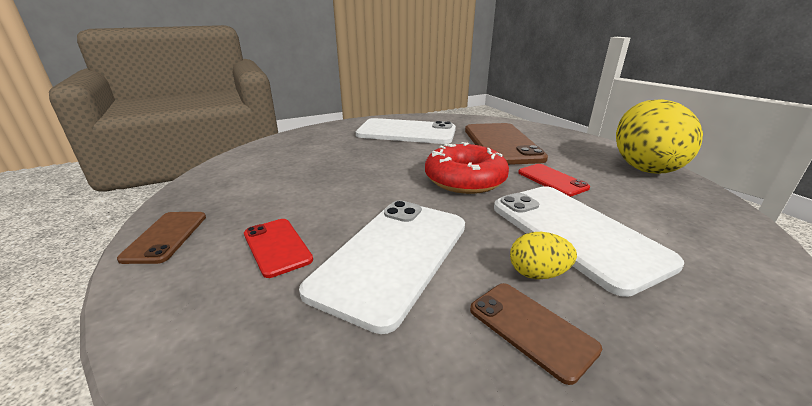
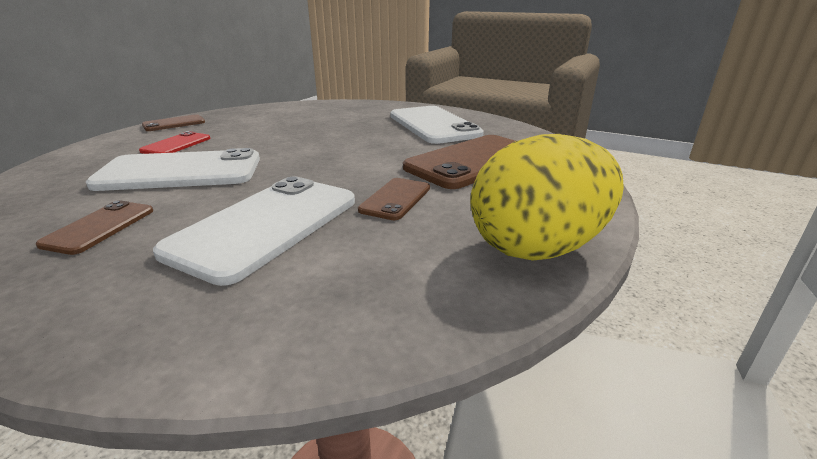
camera: 55 degrees right, 0 degrees up
(465, 180) = (344, 165): red donut -> none
(537, 274) = (178, 219): yellow egg -> none
(552, 180) = (395, 199): red phone -> brown phone

